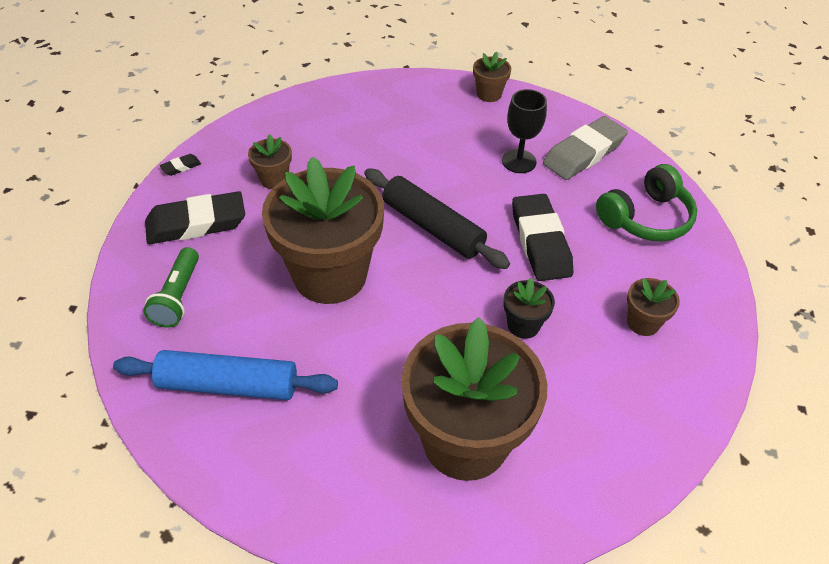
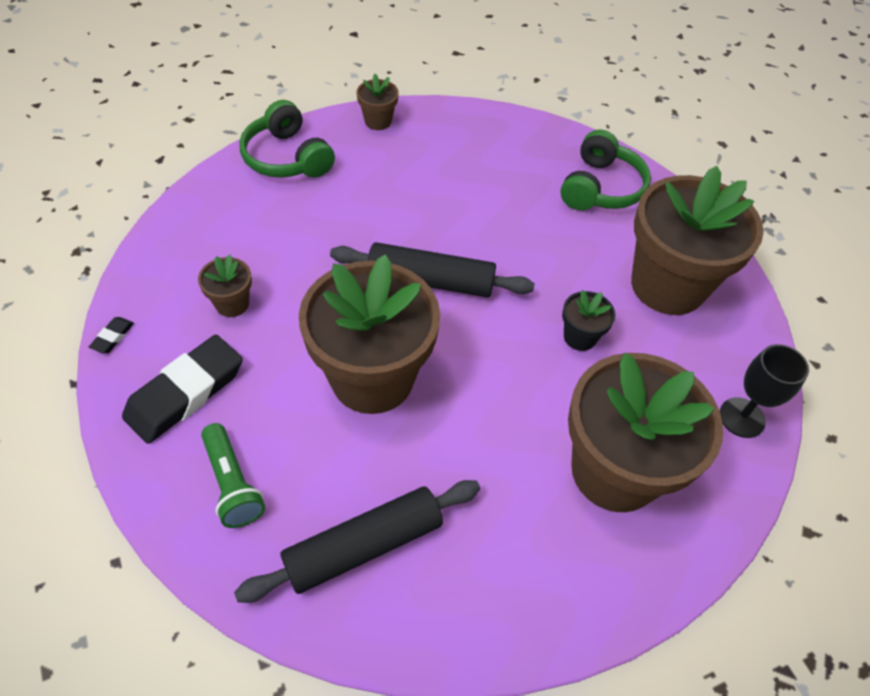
camera: 35 degrees left, 5 degrees up
(228, 385) = (363, 546): blue rolling pin -> black rolling pin
(395, 95) = (287, 157): none -> green headphones
(519, 161) = (457, 179): black goblet -> black goblet (742, 417)
(540, 242) = (534, 250): black eraser -> none
(583, 153) = (506, 147): grey eraser -> none
(643, 323) = (668, 285): brown flower pot -> brown flower pot, size x2.37

